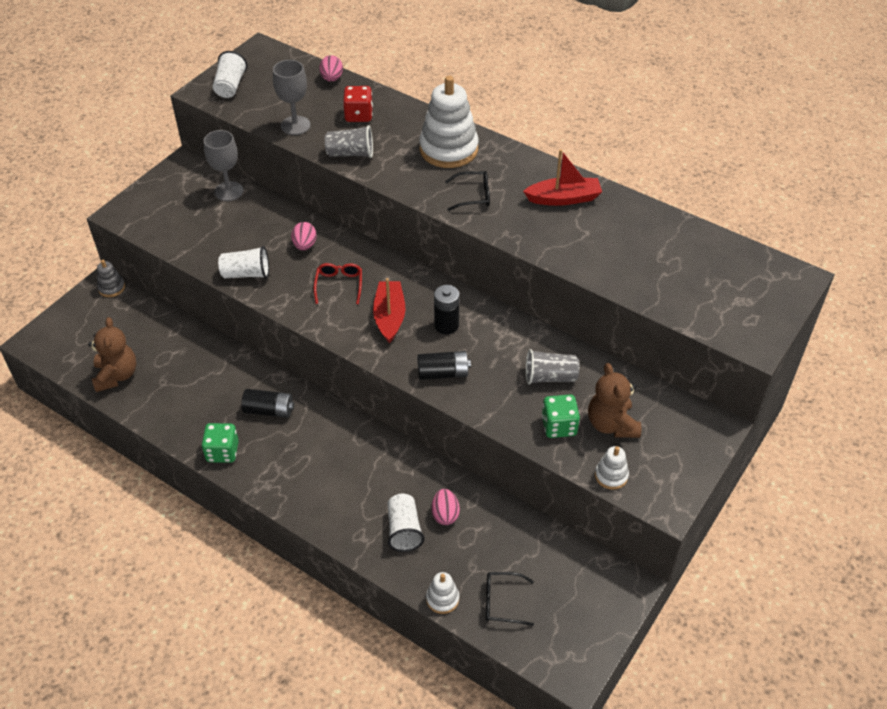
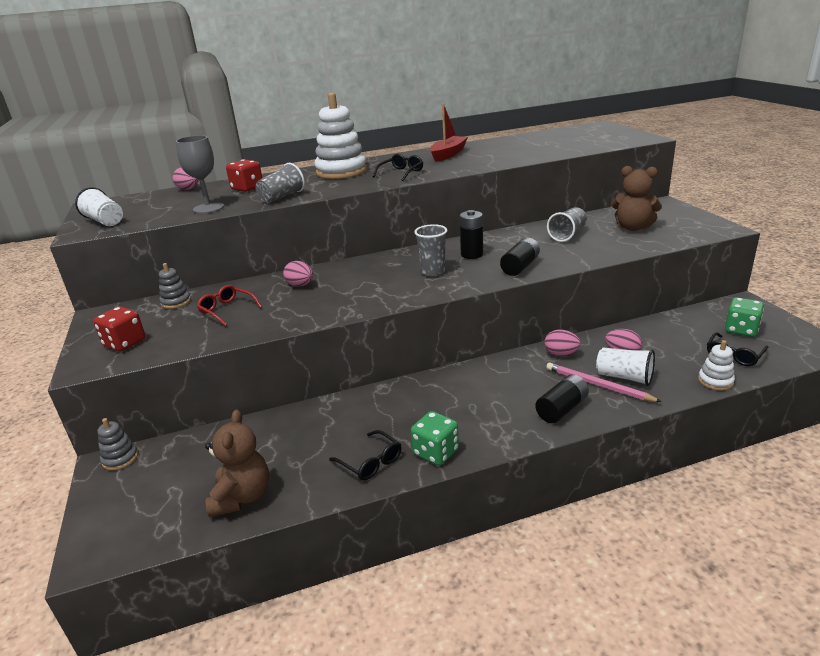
camera: 50 degrees left, 20 degrees down
(116, 375) = (242, 497): brown teddy bear -> brown teddy bear turned 60 degrees clockwise
(157, 210) = (125, 343): none -> red dice
(189, 421) = (370, 462): none -> black glasses
(229, 191) = (176, 302): grey goblet -> grey stacking toy
(246, 274) = (287, 318): white cup -> none
(269, 410) = (416, 406): black battery -> black battery (562, 409)
(339, 285) = (368, 282): red glasses -> red glasses (227, 310)
(378, 516) = (598, 385): none -> pink pencil
(389, 317) = (433, 272): red boat -> grey cup
(412, 470) = (561, 354): none -> pink egg
(559, 426) = (618, 242): green dice -> green dice (741, 330)
(611, 475) = (682, 238): white stacking toy -> none

